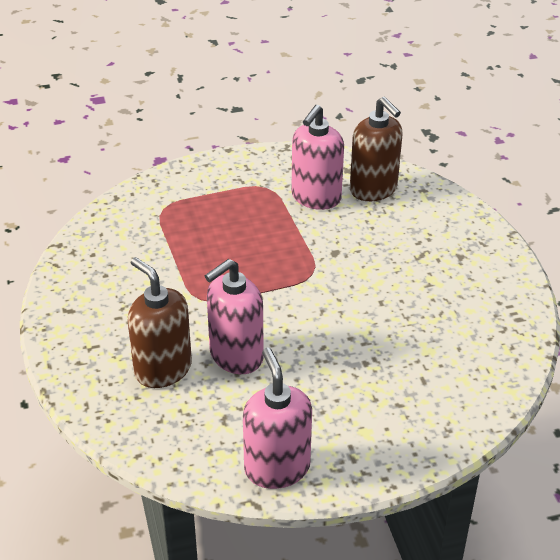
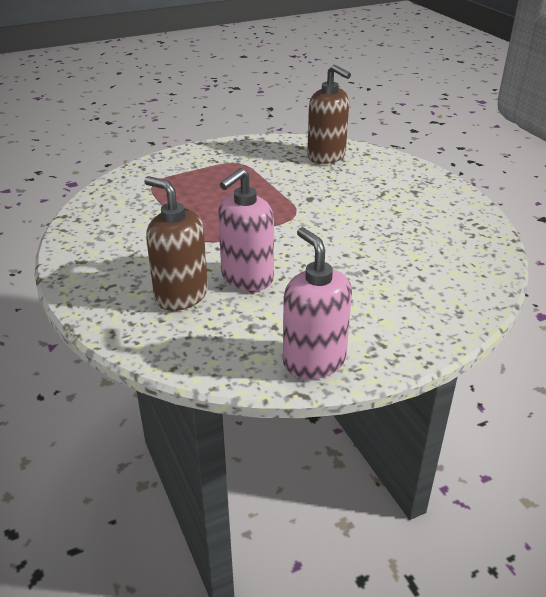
camera: 10 degrees left, 5 degrees down
(316, 198) = (281, 165): pink soap dispenser -> none

